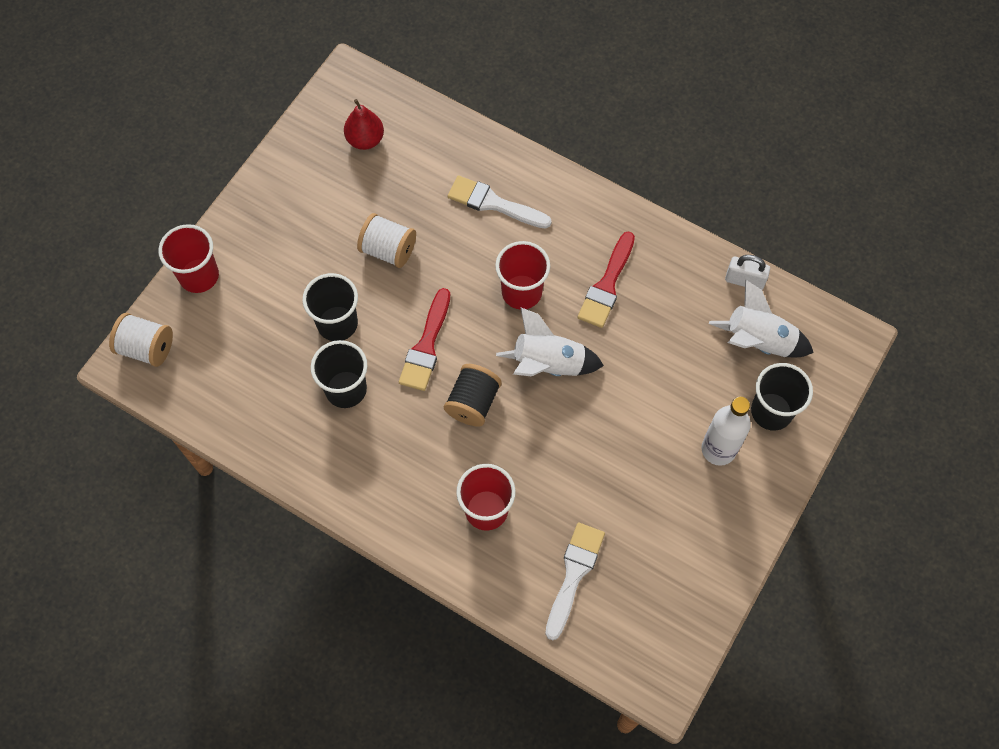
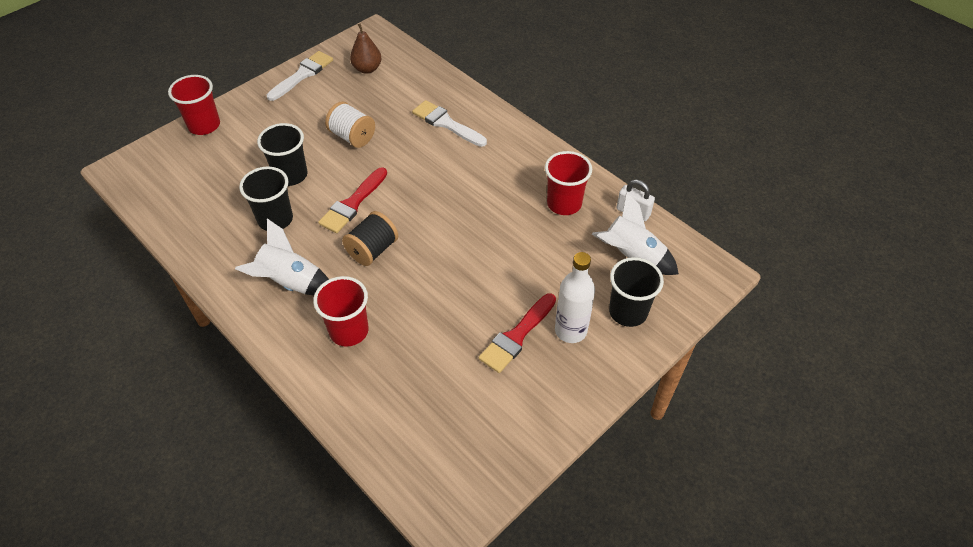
camera: 15 degrees right, 15 degrees down
(146, 348) = (140, 161): white spool -> none
(365, 140) = (367, 69): red pear -> brown pear
(521, 292) = (444, 183): red cup -> red cup (564, 204)
(548, 364) = (446, 236): white rocket -> white rocket (290, 283)
(573, 575) = (403, 400): white brush -> white brush (302, 75)
(607, 285) = (516, 192): red brush -> red brush (517, 336)

